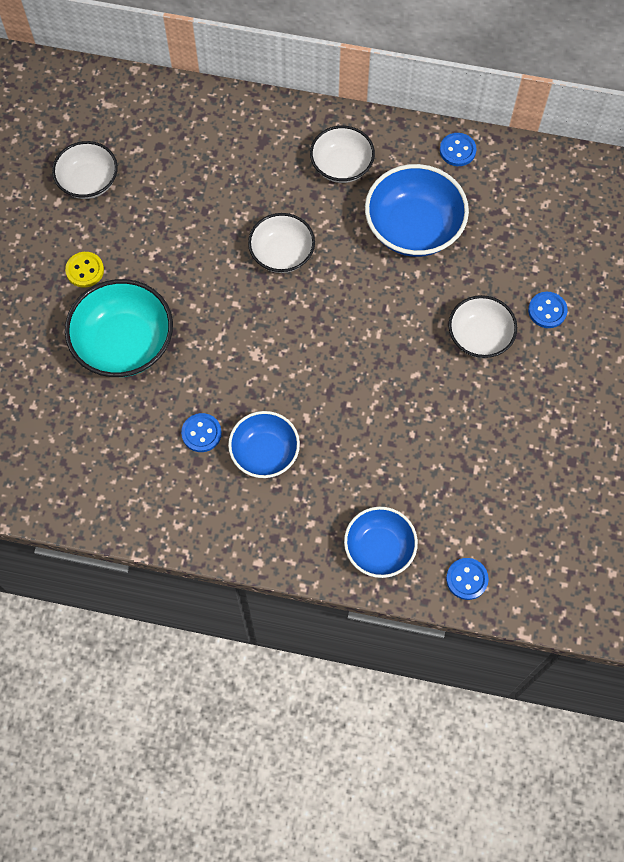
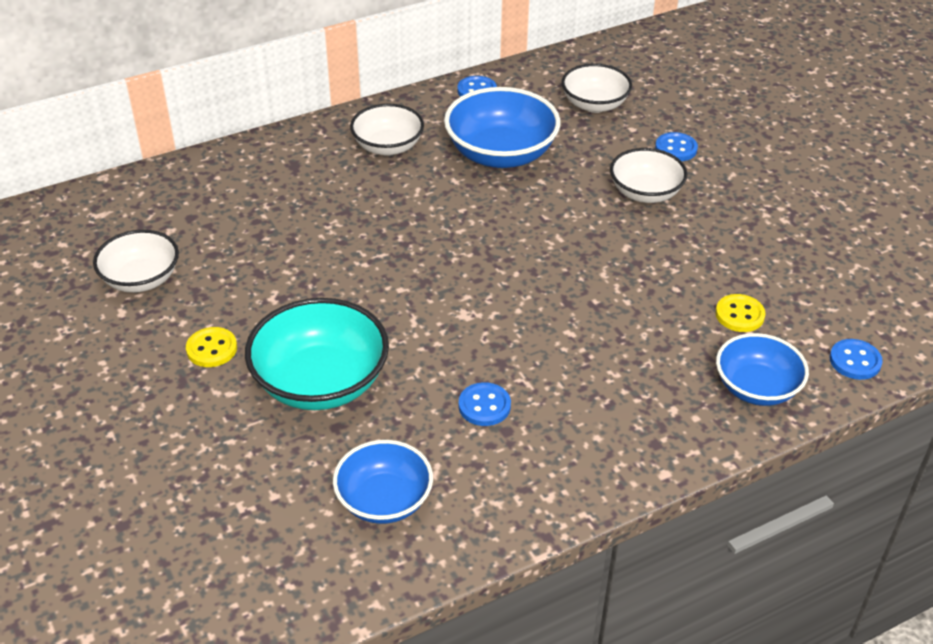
camera: 40 degrees left, 25 degrees down
(265, 452) = (564, 382): blue bowl -> blue bowl (384, 500)
(282, 254) = (403, 230): white bowl -> white bowl (594, 104)
(431, 486) = (739, 315): none -> yellow button

